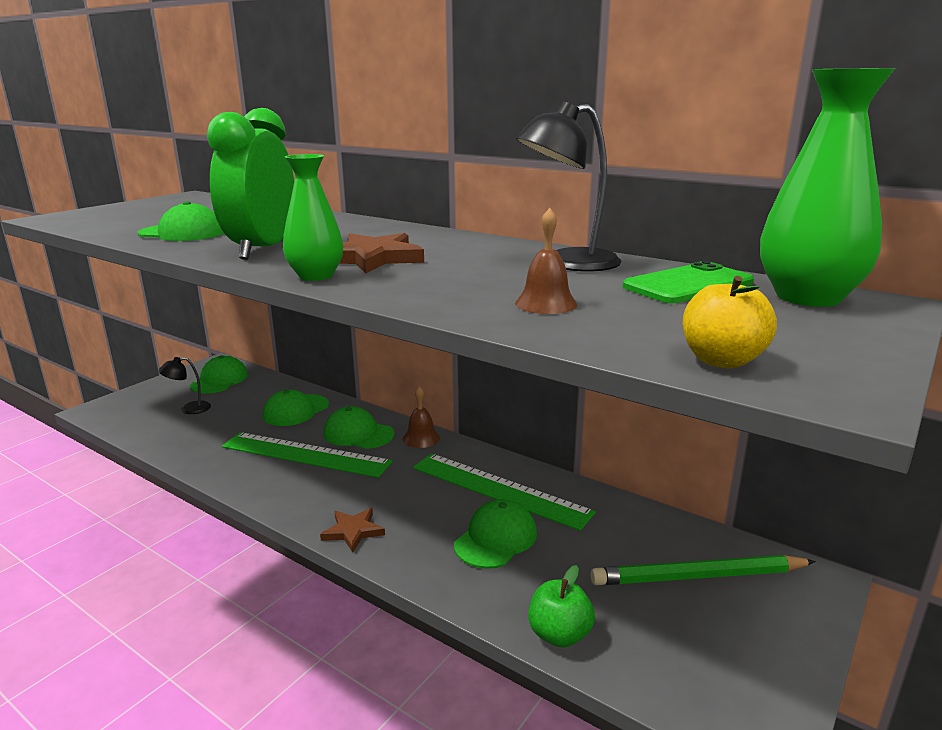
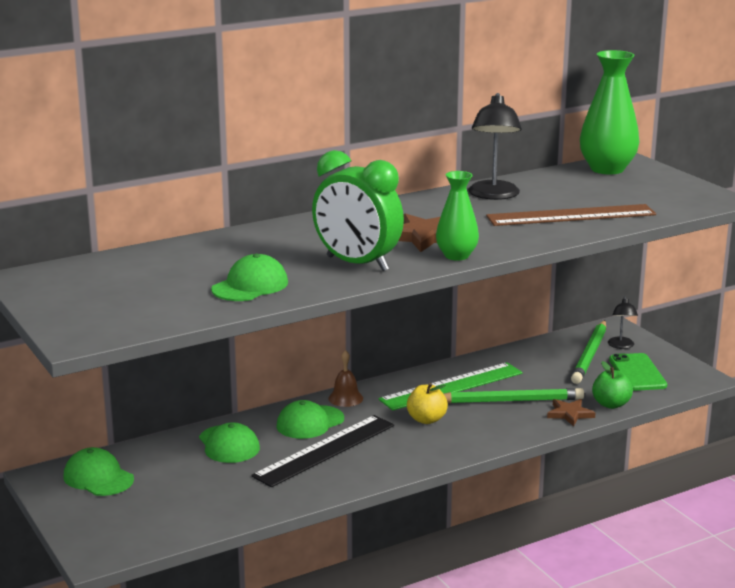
camera: 65 degrees left, 0 degrees up
(189, 409) = (160, 499): black lamp -> black lamp (621, 346)
(305, 454) = (325, 450): green ruler -> black ruler
(353, 531) = (461, 446): brown star -> brown star (570, 414)
(496, 539) = (509, 401): green cap -> green pencil
(546, 303) = (571, 215): brown bell -> brown ruler
(688, 284) = (564, 183): green phone -> green phone (637, 373)
(722, 360) = (677, 205): yellow apple -> yellow apple (426, 419)

